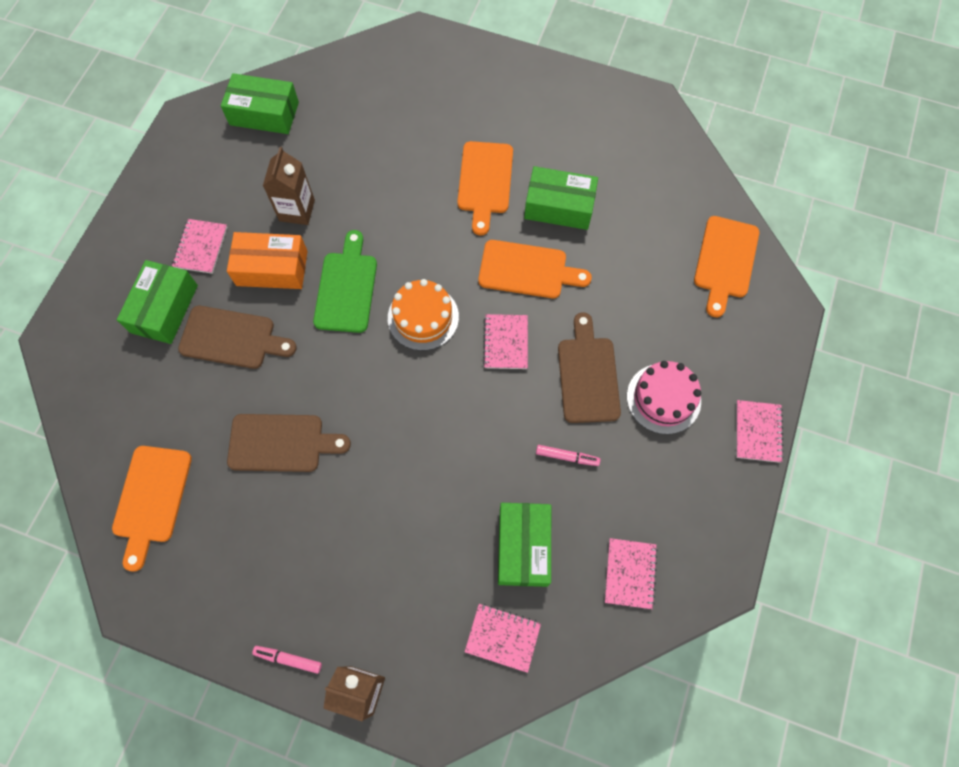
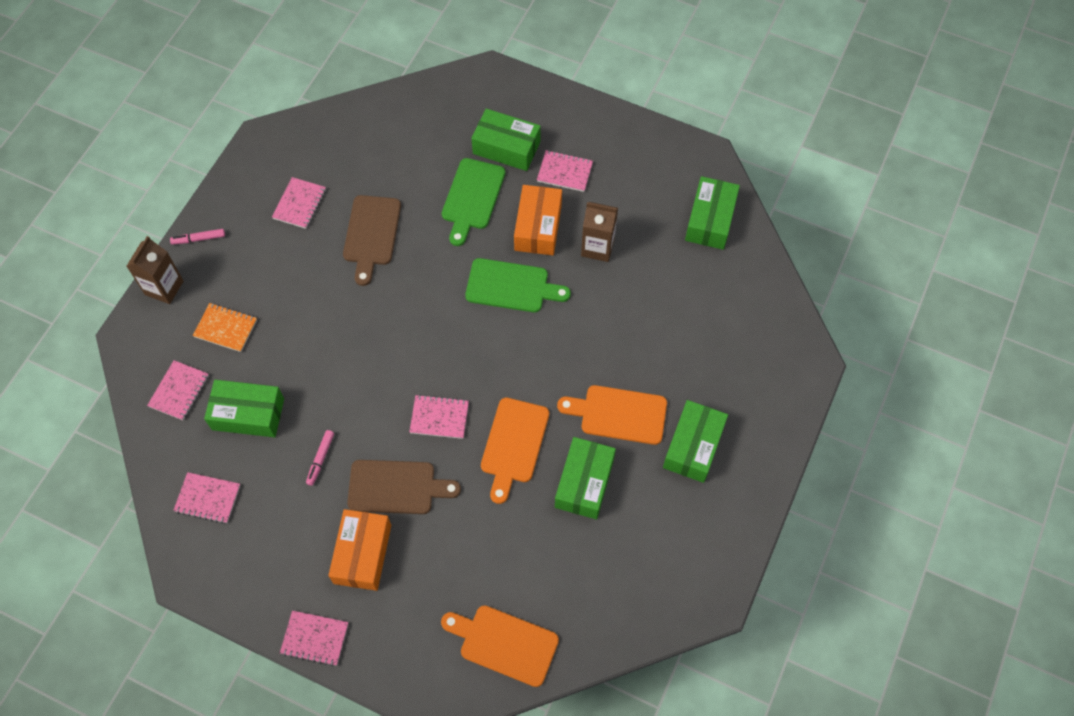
camera: 95 degrees right, 5 degrees down
(151, 499) = (340, 146): orange cutting board -> none
(232, 338) = (472, 197): brown cutting board -> green cutting board
(237, 536) = (300, 204): none -> pink notebook
(288, 659) = (199, 239): pink marker -> pink marker turned 120 degrees counterclockwise
(415, 596) = (226, 328): none -> orange notebook
(423, 317) = (474, 348): orange cake -> none
(511, 121) = (693, 446): none -> green box
(663, 398) = (362, 554): pink cake -> orange box

